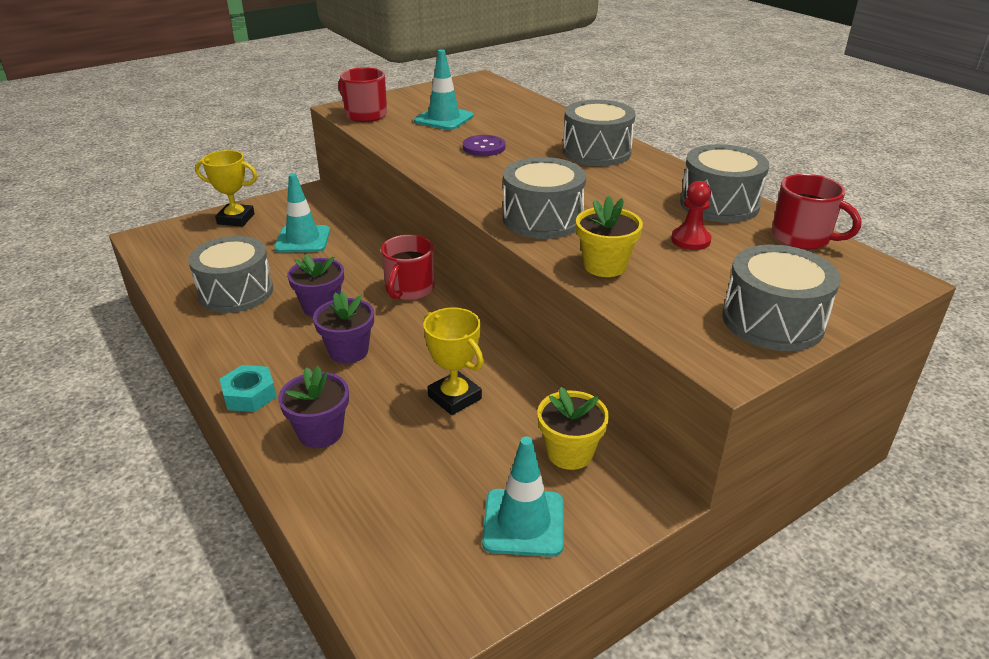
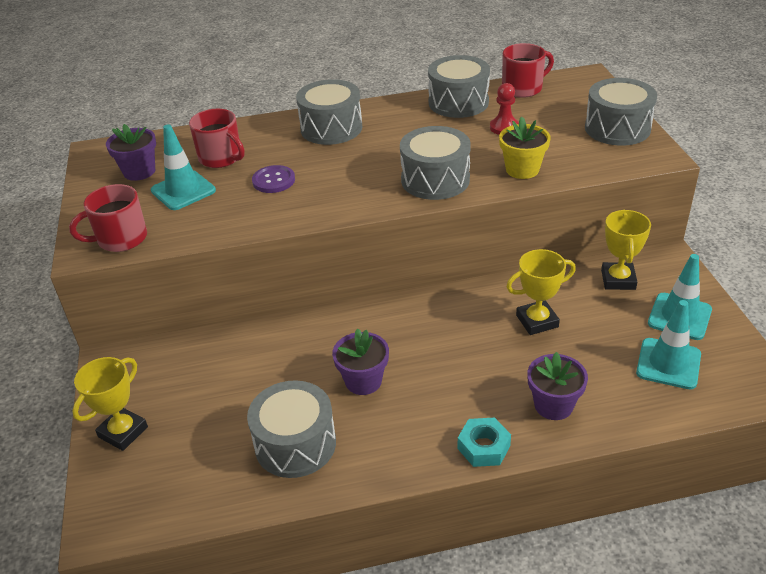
camera: 65 degrees left, 5 degrees up
(303, 239) = (218, 379): turquoise traffic cone -> turquoise traffic cone (668, 364)
(348, 351) = (446, 372): purple flower pot -> purple flower pot (139, 171)
(409, 289) = (366, 318): red mug -> red mug (221, 158)
(569, 453) = (618, 280): yellow flower pot -> yellow trophy

